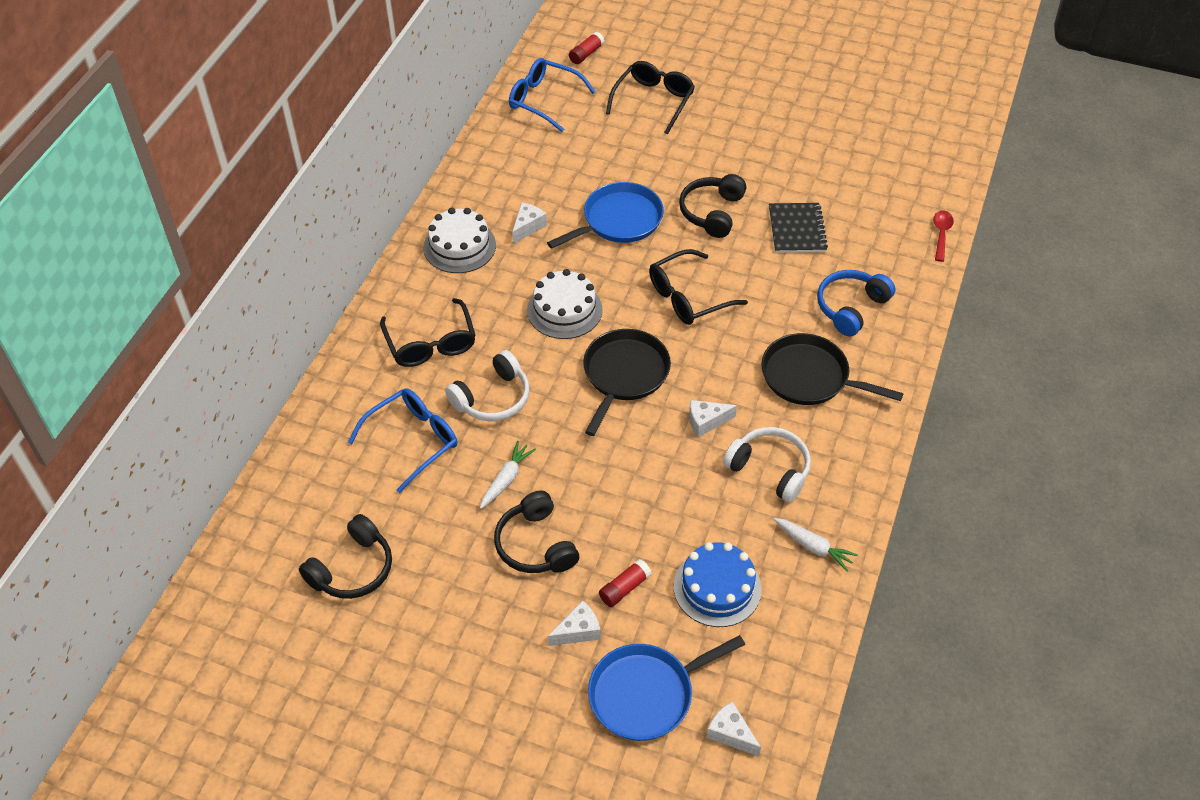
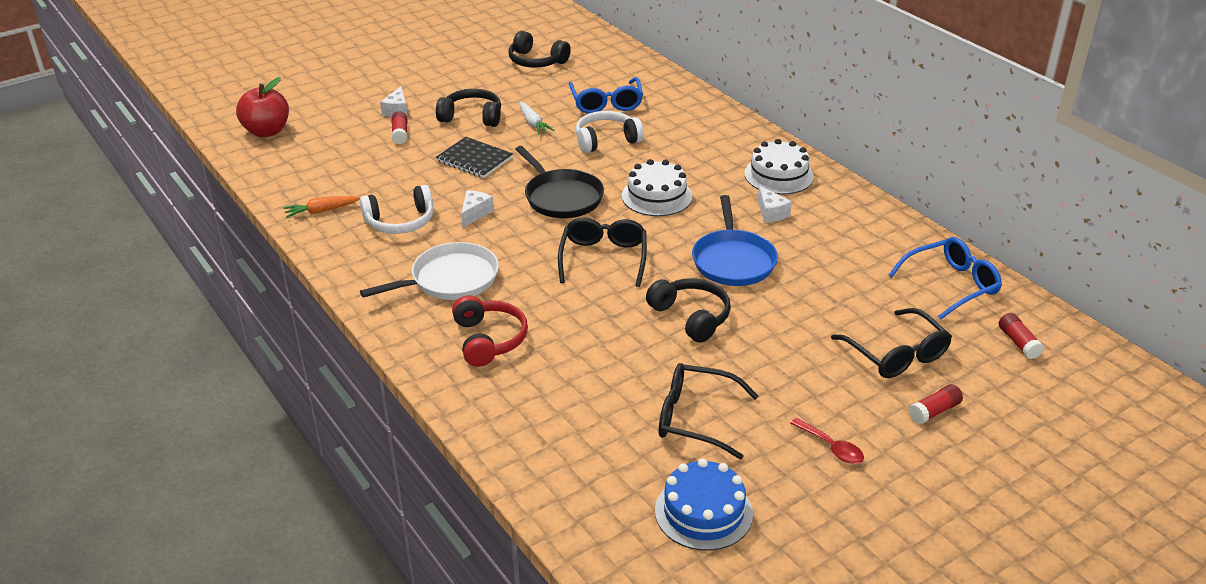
camera: 125 degrees right, 15 degrees down
(353, 569) = (536, 61): black headphones -> black headphones turned 45 degrees counterclockwise
(431, 343) = (686, 133): black glasses -> black glasses (695, 418)
(493, 398) = (606, 140): white headphones -> white headphones turned 75 degrees clockwise
(646, 694) = (329, 116): blue pan -> none
(696, 69) = (934, 411): none -> red glue stick
(717, 587) = (352, 164): blue cake -> blue cake (703, 512)
(730, 733) = (267, 131): white cheese -> red apple
(797, 229) = (615, 357): black notebook -> black notebook (474, 159)
(809, 377) = (450, 279): black pan -> white pan
(813, 547) = (321, 211): white carrot -> orange carrot
(850, 307) = (489, 340): blue headphones -> red headphones
(941, 234) = (504, 455): red spoon -> red spoon (831, 447)

